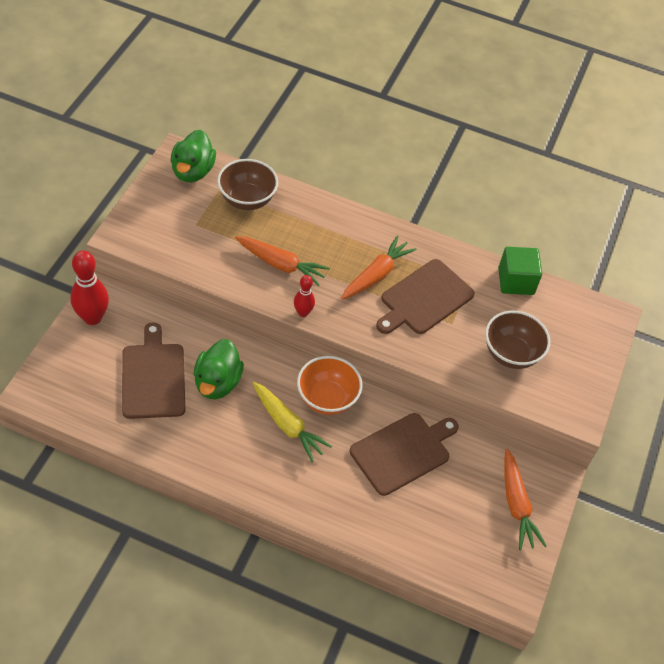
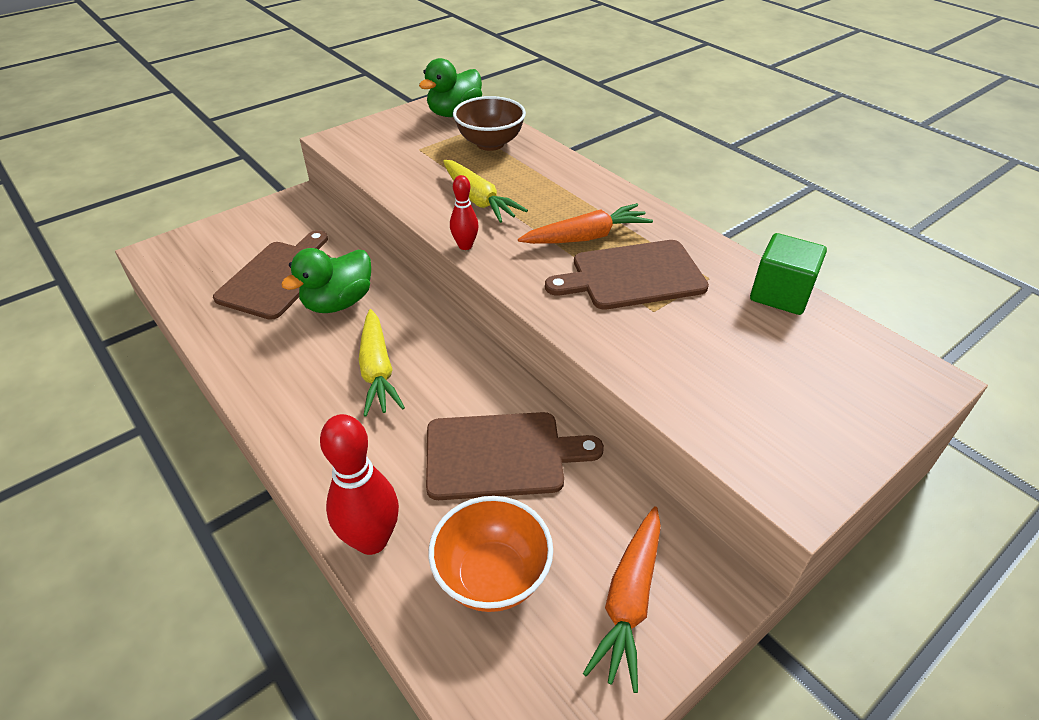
camera: 35 degrees right, 10 degrees down
(92, 317) = (272, 213): red bowling pin -> red bowling pin (372, 540)
(281, 265) = (478, 200): orange carrot -> yellow carrot
(327, 399) = (449, 360): orange bowl -> orange bowl (492, 576)
(511, 354) = (722, 371): brown bowl -> none

